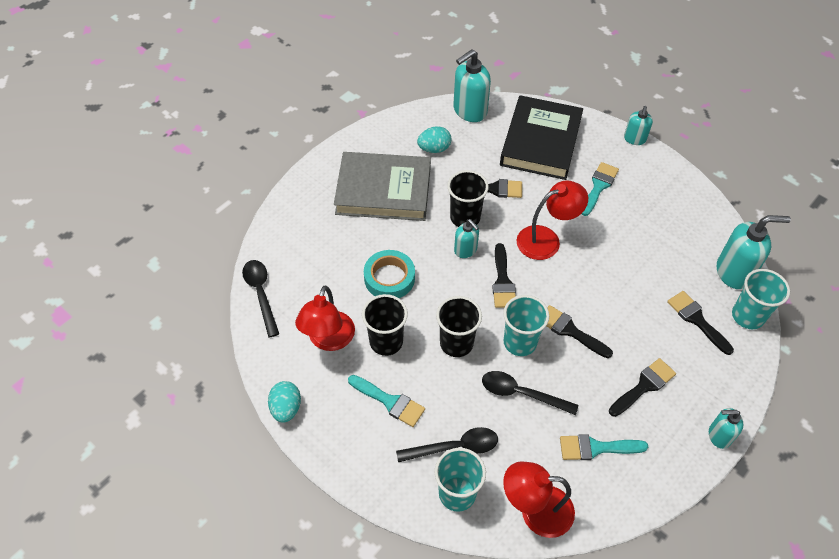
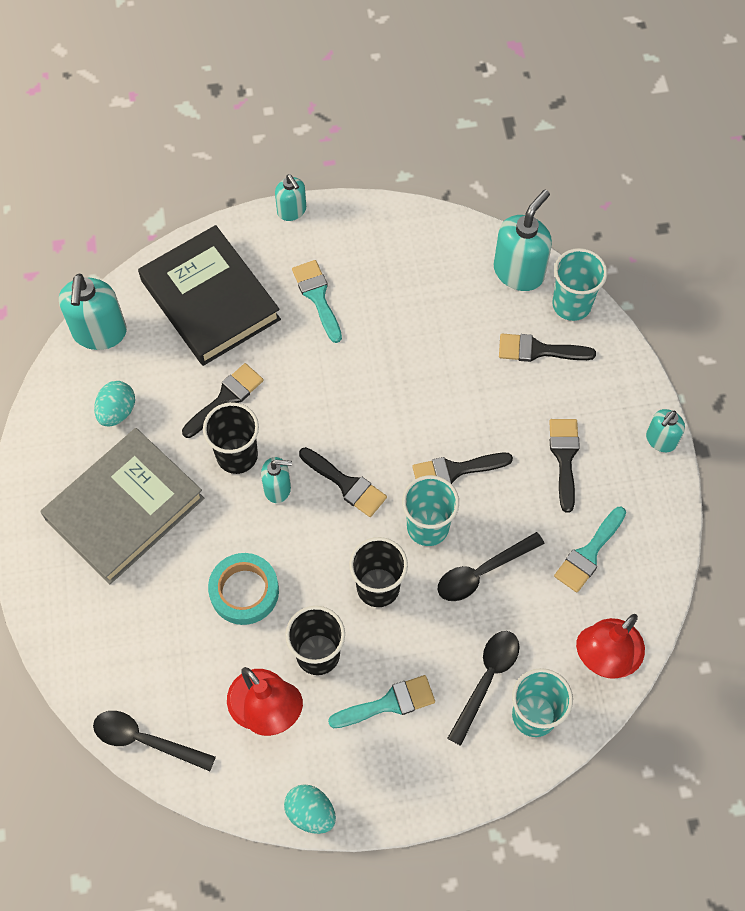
camera: 50 degrees left, 10 degrees up
(546, 239) = (335, 401): red lamp -> none

